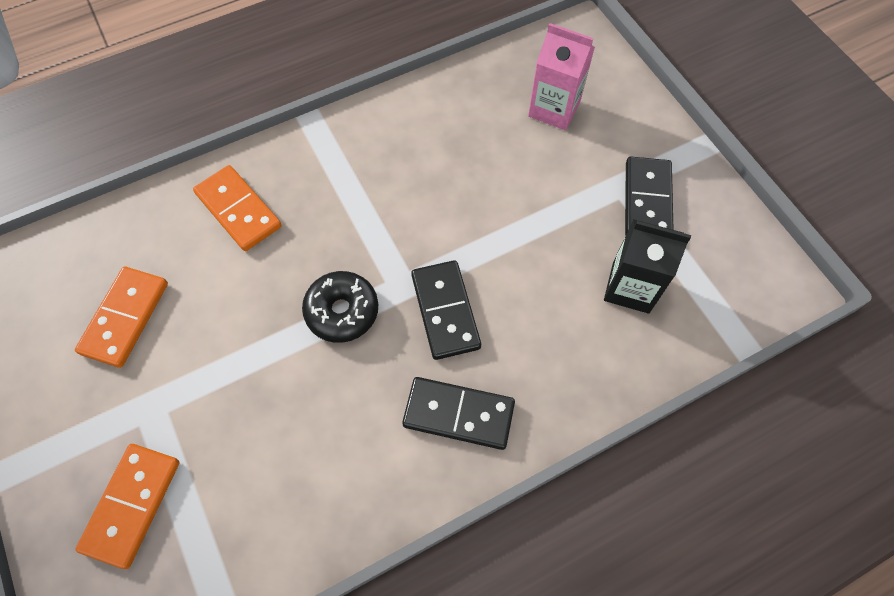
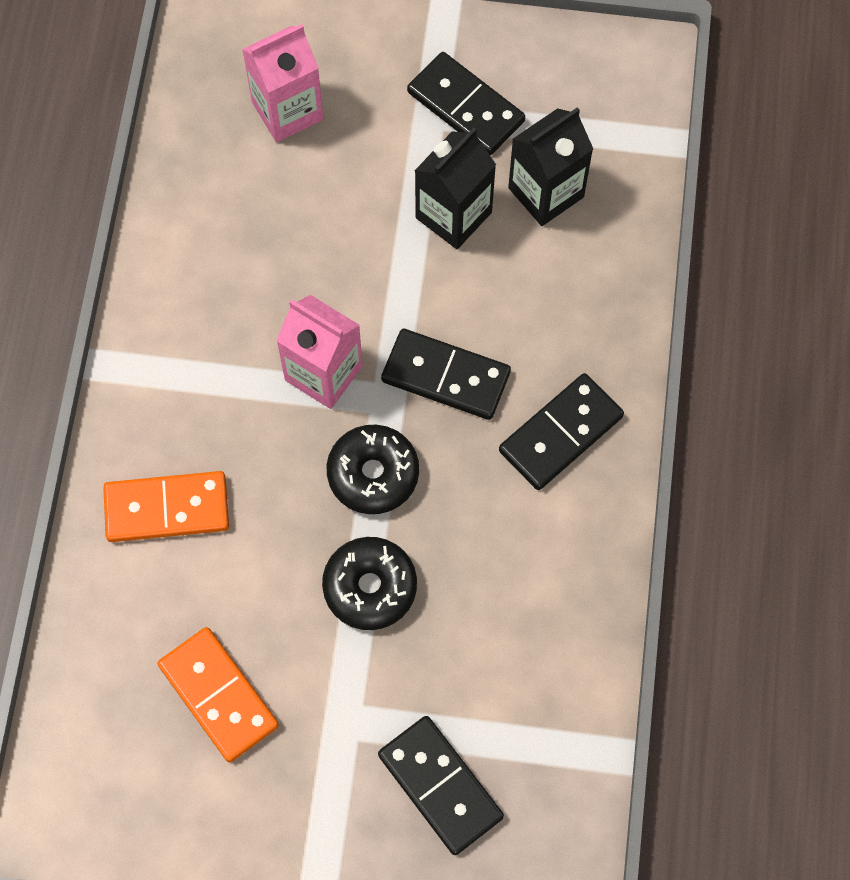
camera: 55 degrees left, 5 degrees up
(132, 505) = (440, 785): orange domino -> black domino
(258, 361) = (370, 587): none -> black donut
(393, 238) = (323, 373): none -> pink carton
(565, 242) = (453, 215): none -> black carton

